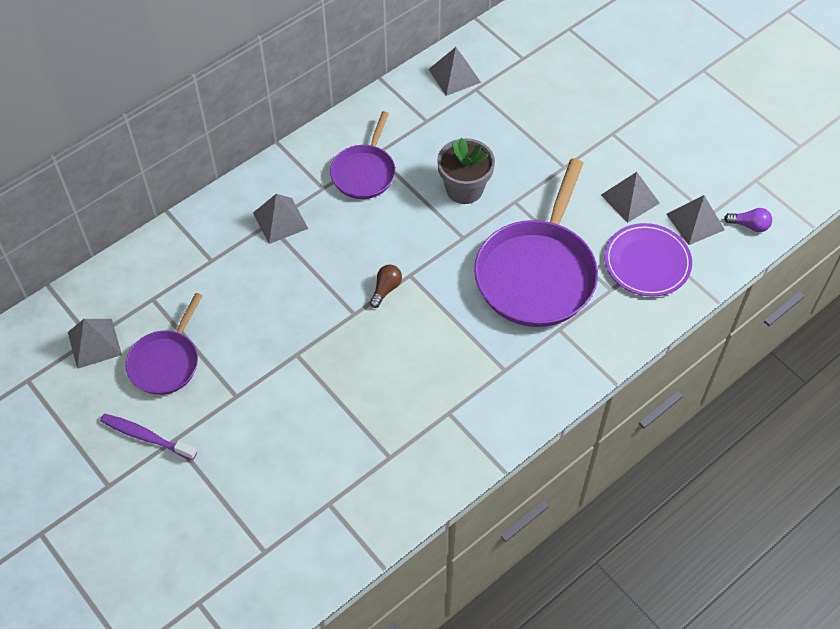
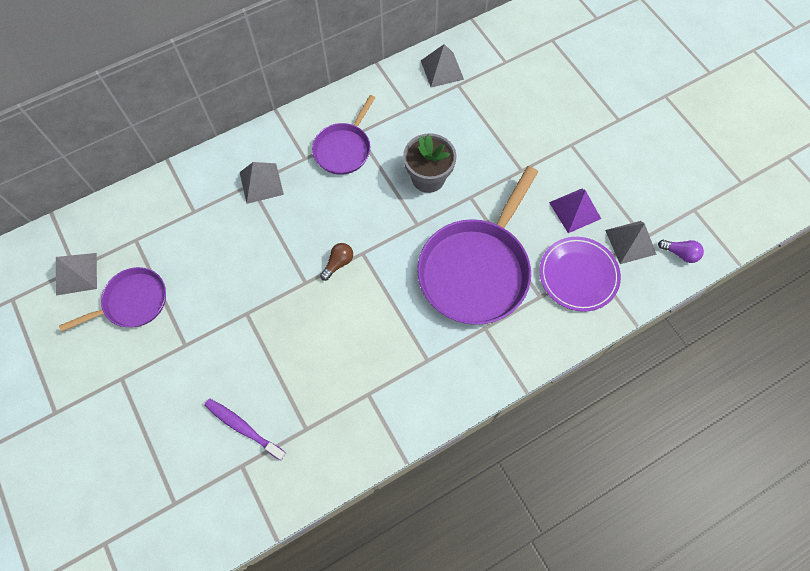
camera: 10 degrees right, 10 degrees up
(146, 436) = (98, 371): purple toothbrush -> purple toothbrush (243, 427)
(166, 362) = (132, 302): purple pan -> purple pan turned 150 degrees counterclockwise
(630, 198) = (575, 210): grey pyramid -> purple pyramid

